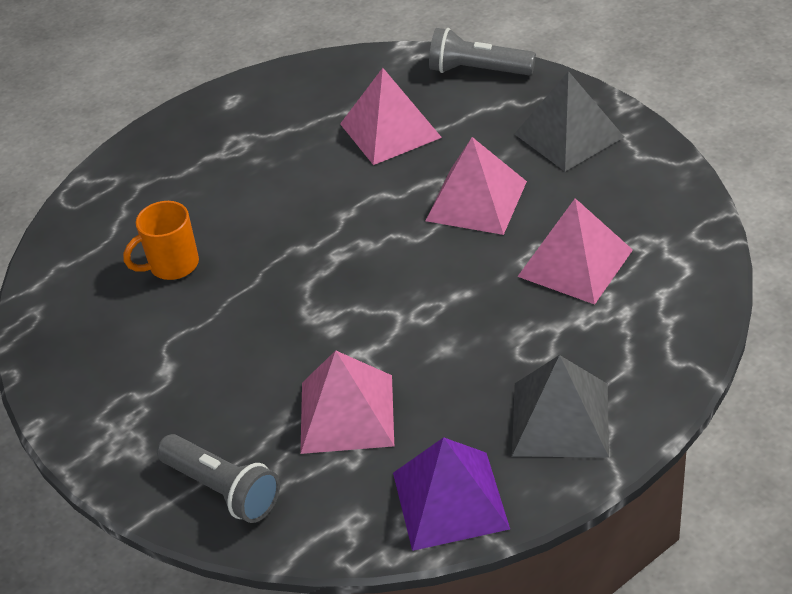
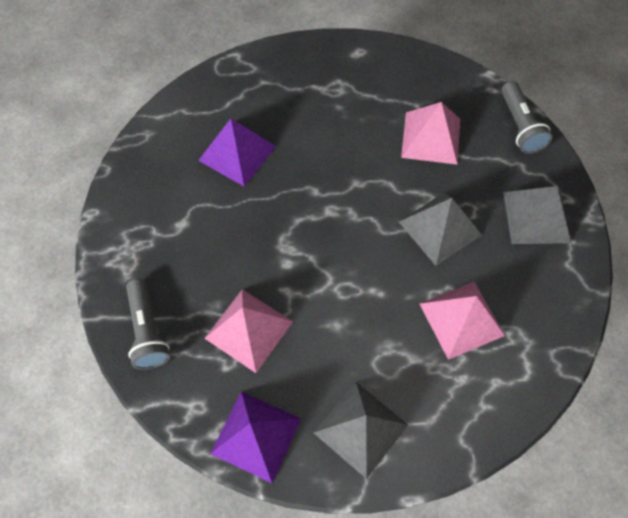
camera: 30 degrees right, 20 degrees up
(172, 265) = (237, 153): orange mug -> purple pyramid
(476, 201) = (440, 228): pink pyramid -> grey pyramid
(477, 70) = (519, 126): grey flashlight -> grey flashlight turned 150 degrees counterclockwise

